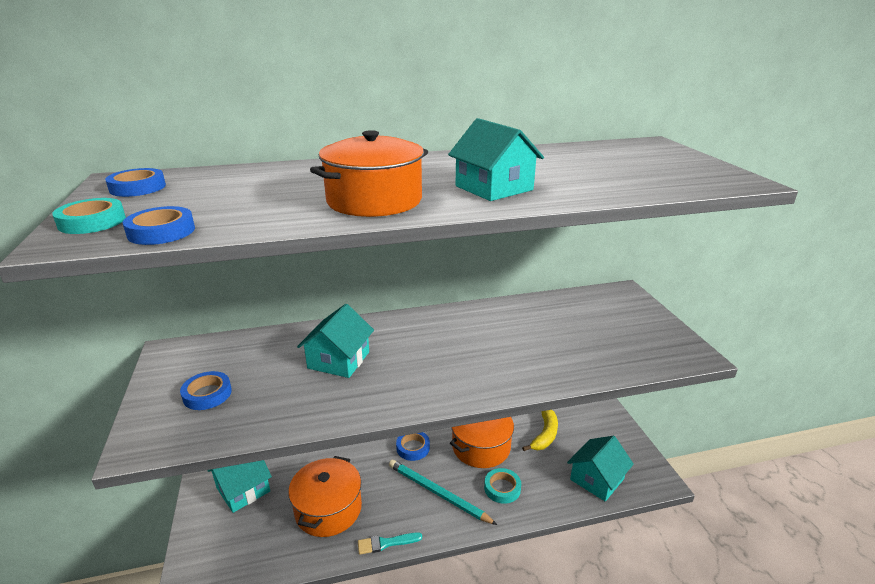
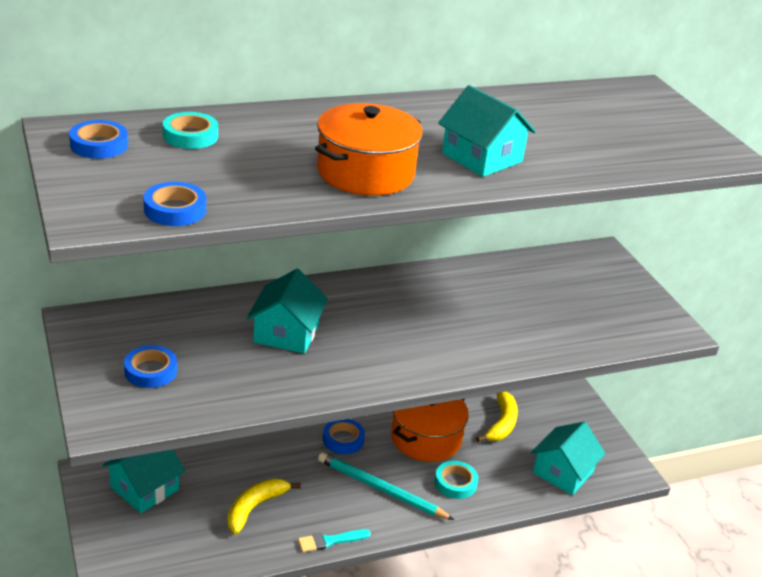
camera: 10 degrees left, 5 degrees up
(92, 222) = (93, 195): turquoise tape -> turquoise tape (190, 136)
(328, 509) = (255, 508): orange pot -> yellow banana

